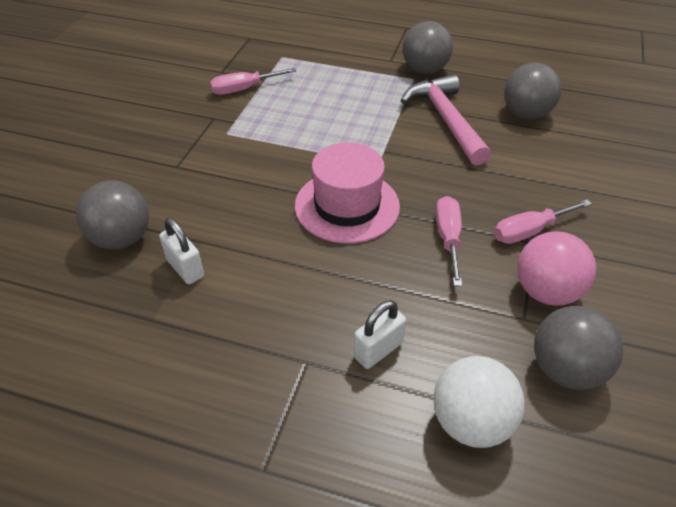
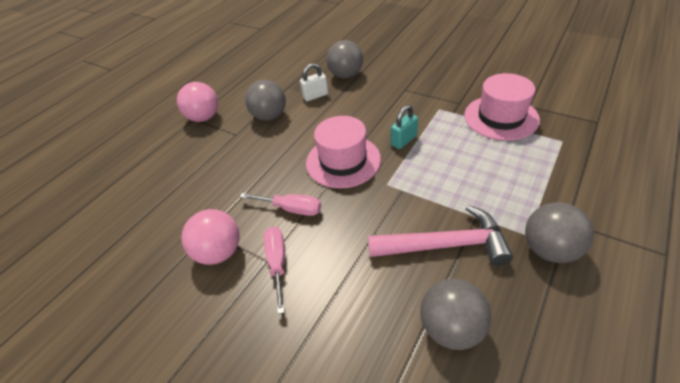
camera: 110 degrees right, 0 degrees up
(244, 89) = (501, 117): pink screwdriver -> pink hat
(257, 446) = (204, 117): none -> pink ball
(296, 157) = (404, 140): none -> turquoise padlock
(378, 350) = (226, 160): white padlock -> none
(470, 422) = (165, 188): white ball -> none
(565, 369) = (163, 240): grey ball -> grey ball (270, 116)

